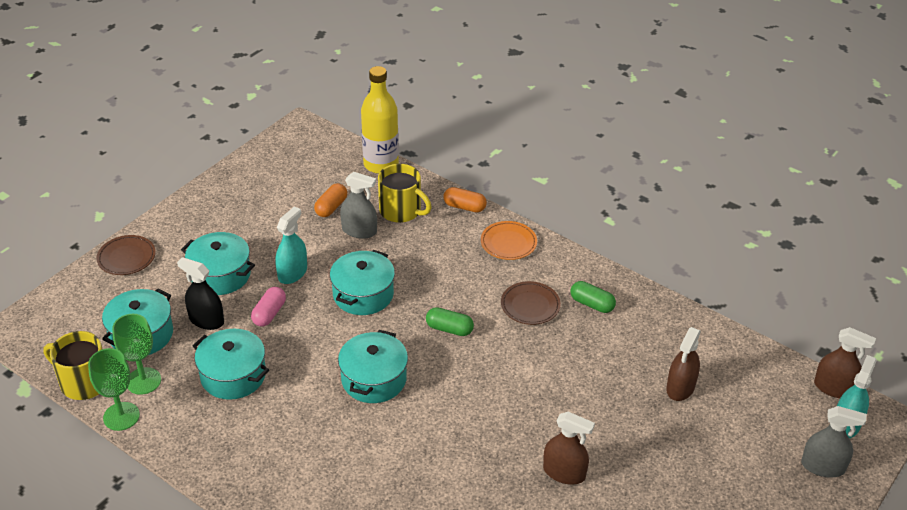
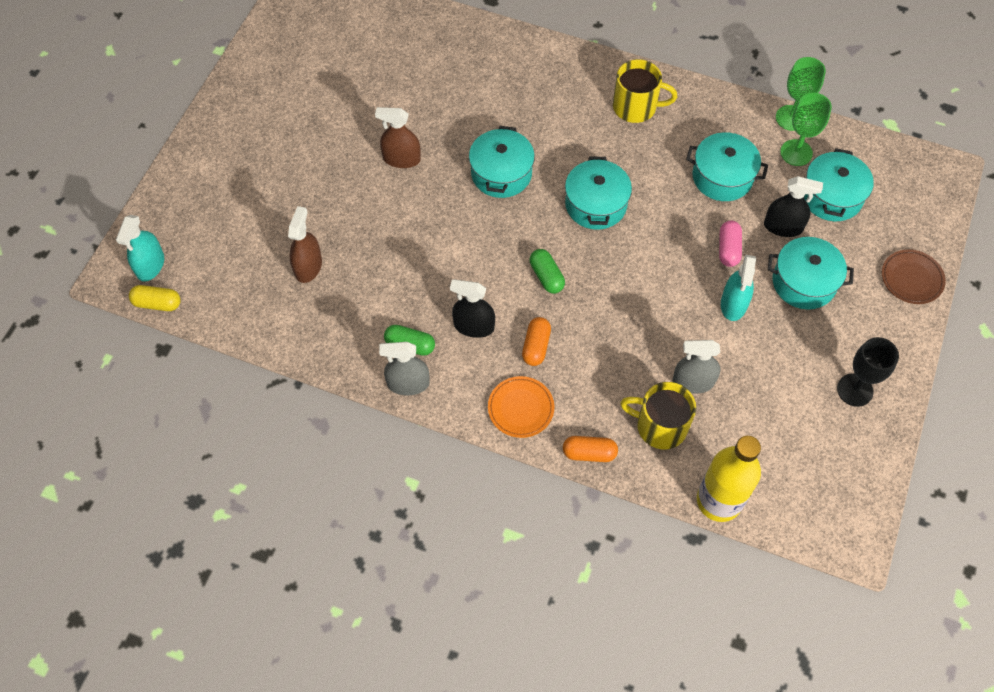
camera: 165 degrees right, 20 degrees up
(83, 382) = (846, 139): yellow mug -> yellow mug (636, 107)
(235, 200) = (855, 390): none -> black goblet
(331, 207) = (742, 409): orange capsule -> orange capsule (536, 346)
(363, 294) = (648, 296): turquoise pot -> turquoise pot (501, 173)
(449, 329) = (546, 276): green capsule -> green capsule turned 60 degrees clockwise
(530, 306) = (474, 326): brown plate -> black spray bottle
(823, 466) = (176, 218): grey spray bottle -> grey spray bottle (408, 383)
(834, 388) = (157, 303): brown spray bottle -> yellow capsule

